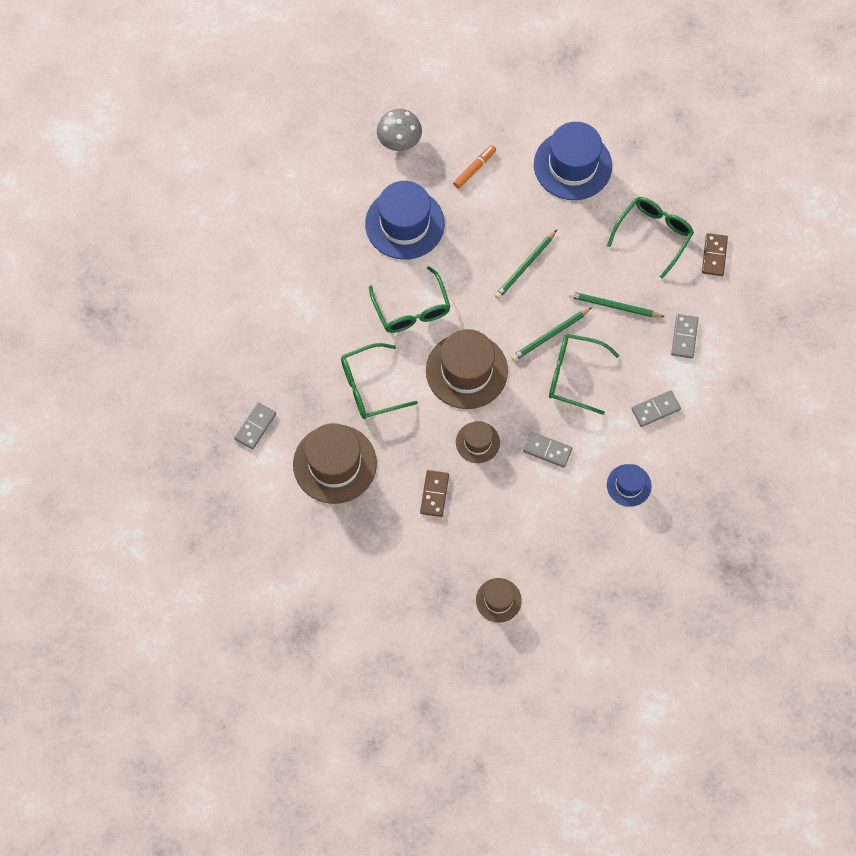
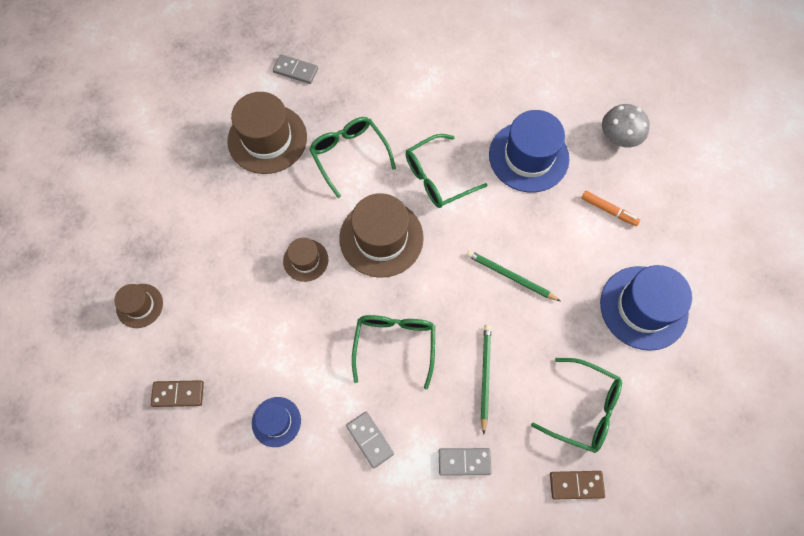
camera: 80 degrees right, 0 degrees up
(434, 494) = (246, 229): brown domino -> brown domino (178, 394)
(547, 450) = (306, 329): grey domino -> none
(550, 335) = (436, 313): green pencil -> none

